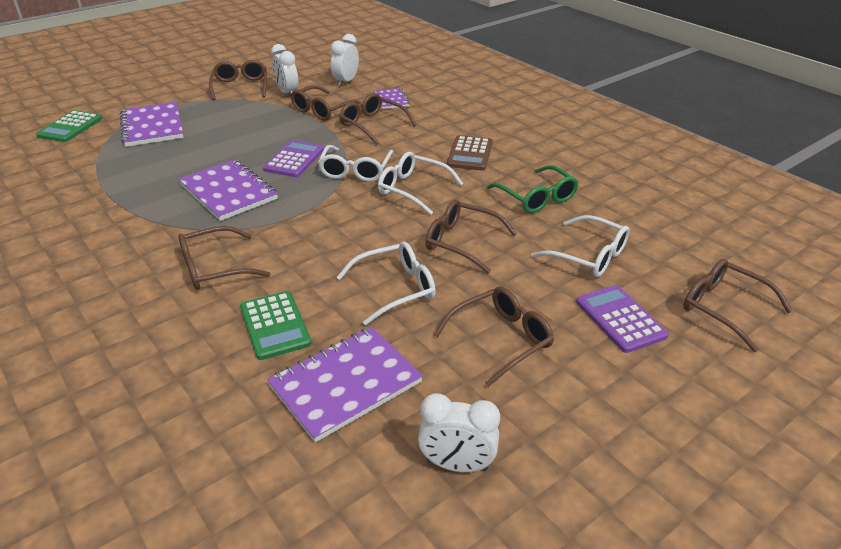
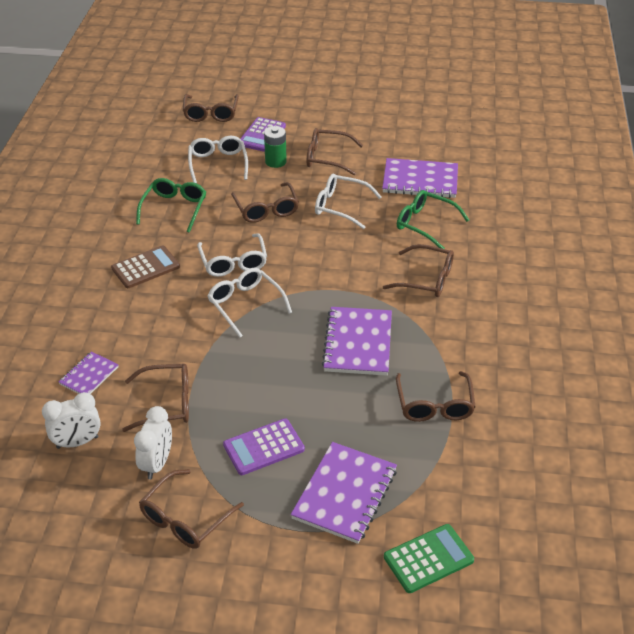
camera: 135 degrees left, 5 degrees up
(275, 325) = (425, 224): green calculator -> green glasses
(294, 159) = (272, 348): purple calculator -> purple calculator (263, 447)
(355, 171) = (245, 304): white glasses -> white glasses turned 90 degrees counterclockwise
(372, 125) = (158, 350): brown glasses -> brown glasses (434, 405)
(457, 465) = (410, 134): white clock -> none
(544, 296) = (275, 161): none -> green battery

